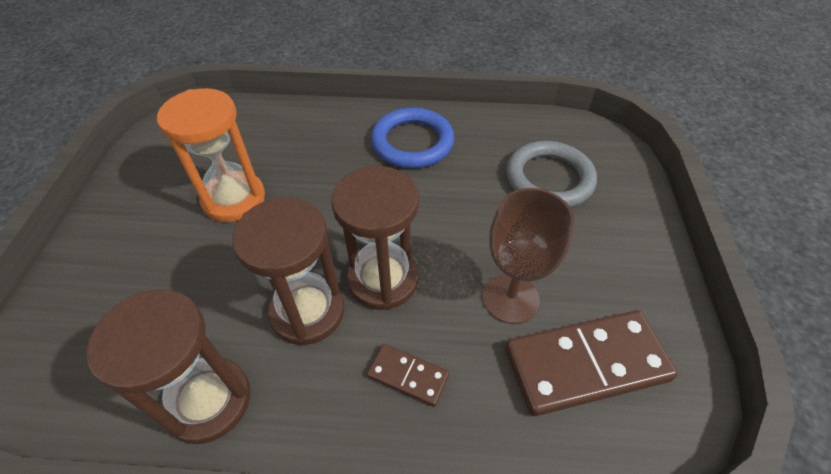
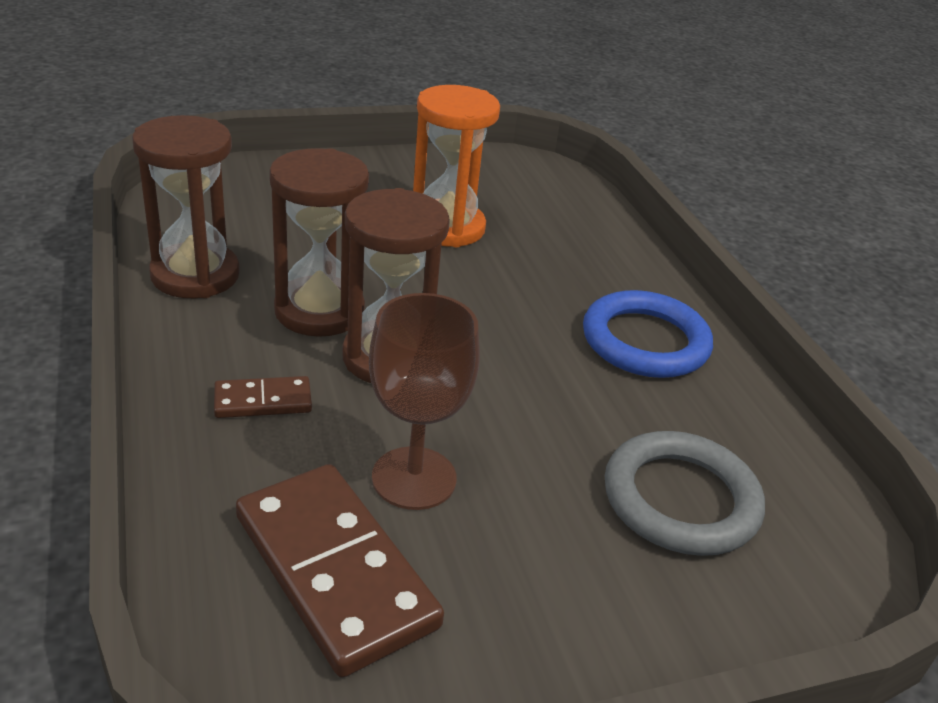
camera: 65 degrees right, 15 degrees down
(408, 376) = (263, 401): brown domino -> brown domino turned 75 degrees clockwise

